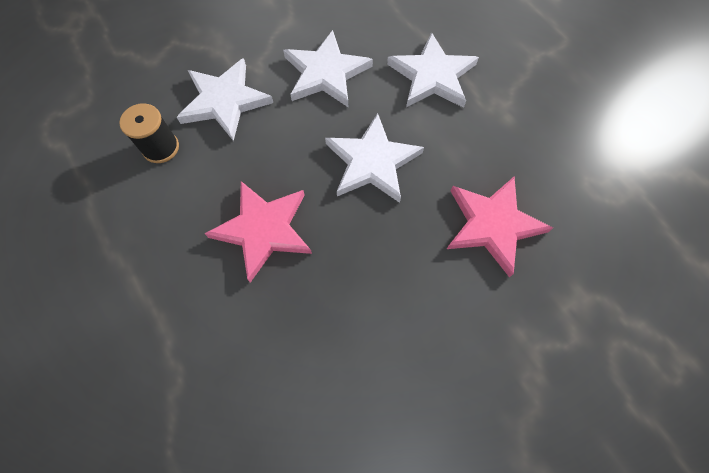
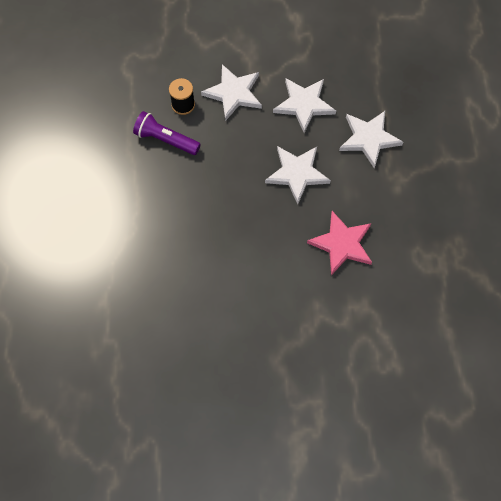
camera: 30 degrees right, 0 degrees up
(160, 207) = (166, 140): none -> purple flashlight
(263, 230) = (214, 180): pink star -> none

